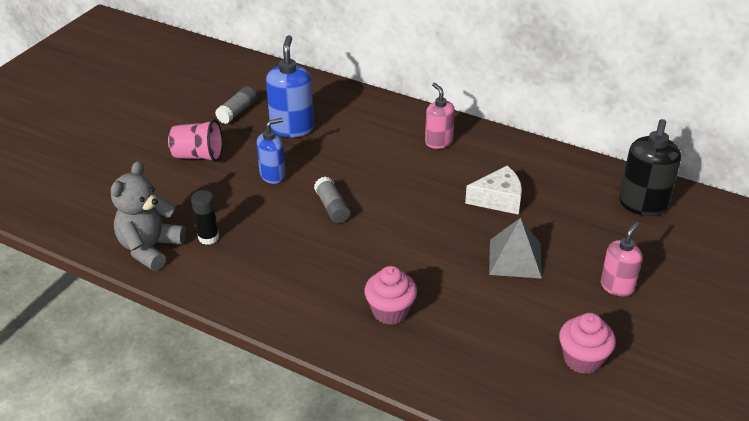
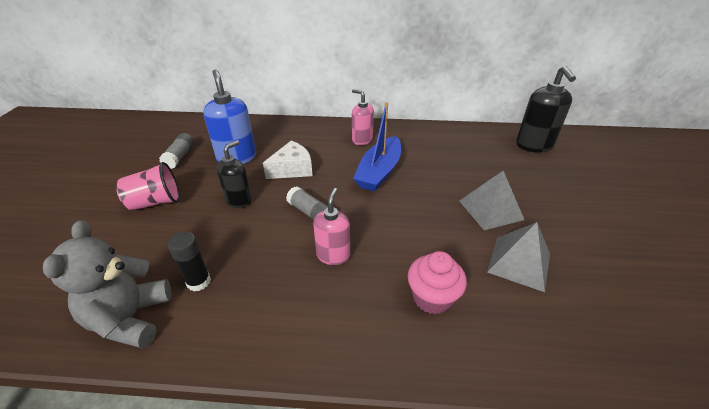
camera: 25 degrees left, 0 degrees up
(273, 175) = (239, 200): blue soap dispenser -> black soap dispenser
(430, 185) = (379, 172): none -> blue boat
(495, 312) = (519, 262): none -> grey pyramid
(498, 199) = (438, 168): white cheese -> white cheese (292, 169)
(582, 359) = (625, 282): pink cupcake -> none
(617, 286) = (580, 208): pink soap dispenser -> pink soap dispenser (333, 255)

